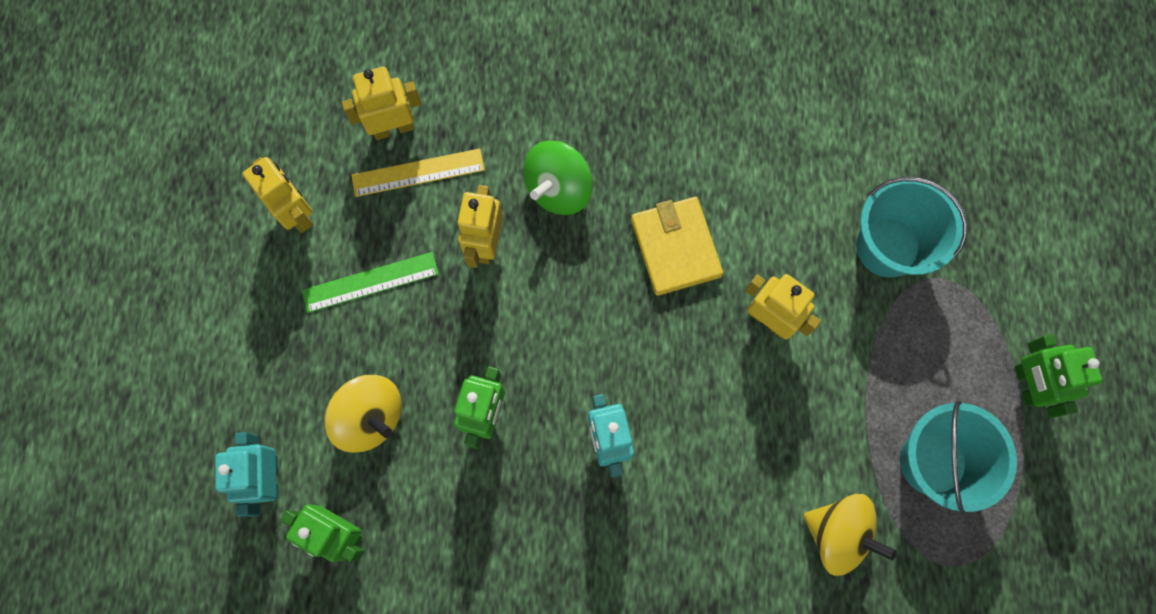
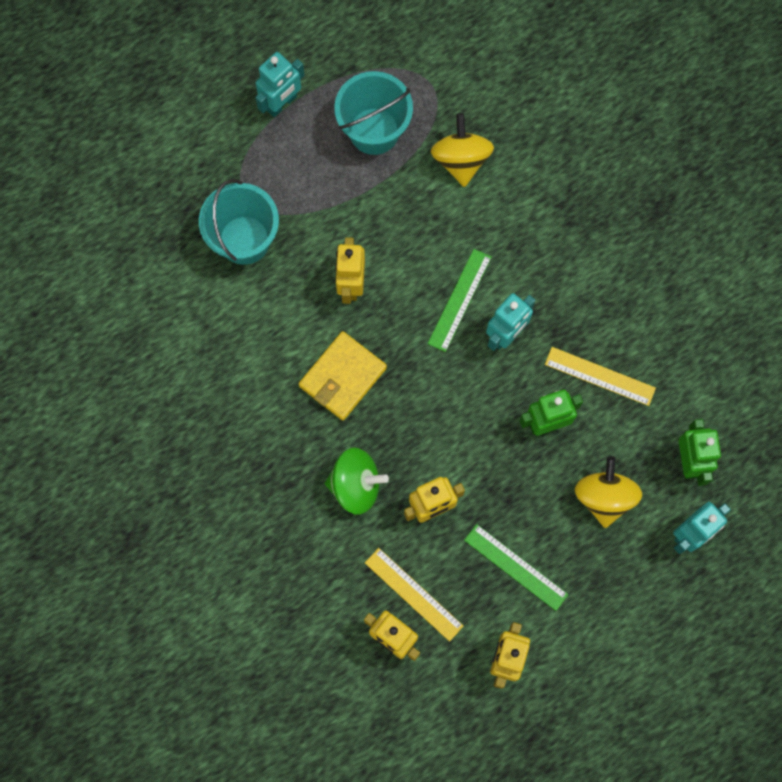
camera: 125 degrees left, 0 degrees up
(494, 507) = (600, 376): none -> yellow ruler
(678, 418) = (459, 300): none -> green ruler
(1026, 385) = (282, 103): green robot -> turquoise robot

